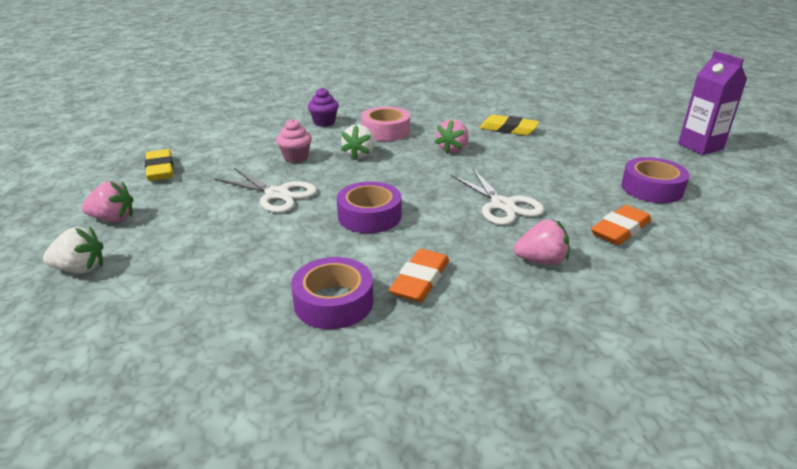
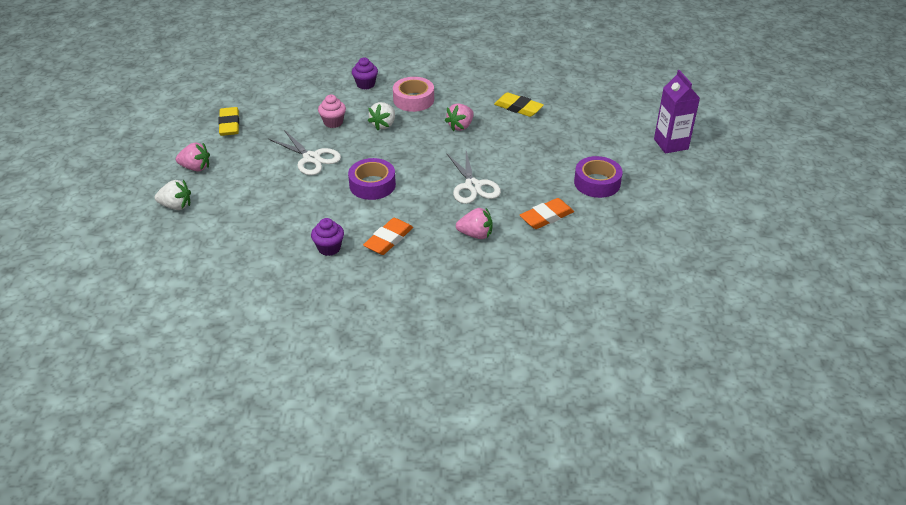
camera: 10 degrees right, 10 degrees up
(333, 302) = (329, 248): purple tape -> purple cupcake

